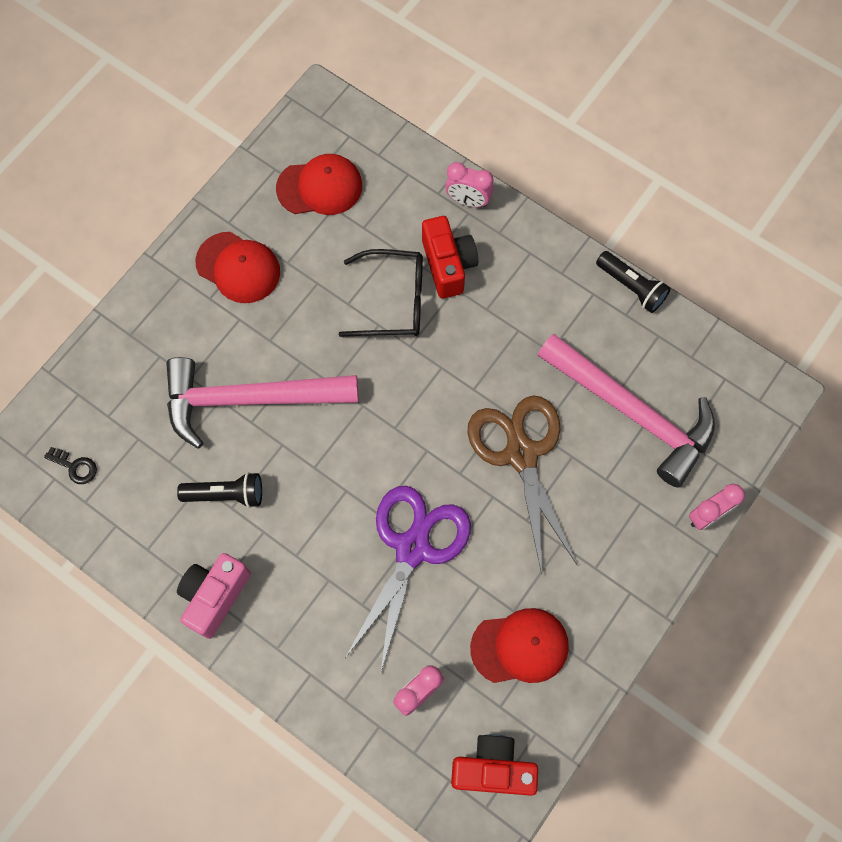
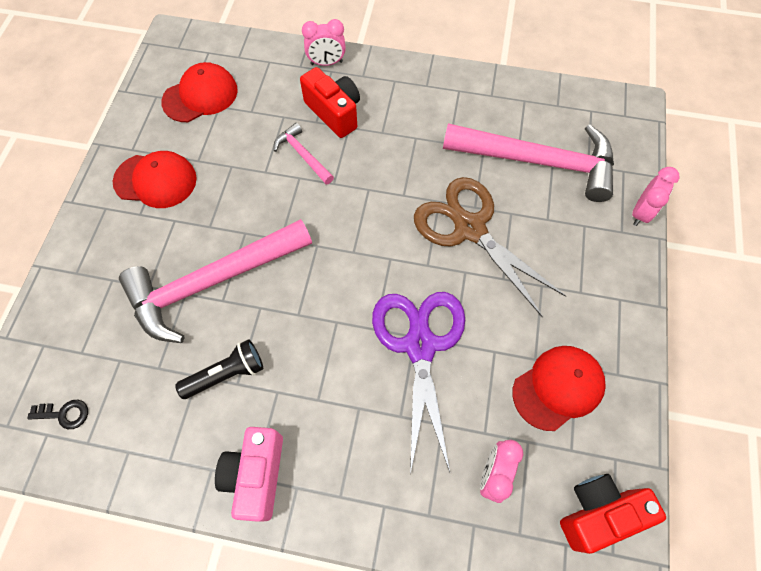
camera: 25 degrees left, 5 degrees down
(393, 301) = (303, 155): black glasses -> pink hammer
(631, 287) = (484, 75): black flashlight -> none

